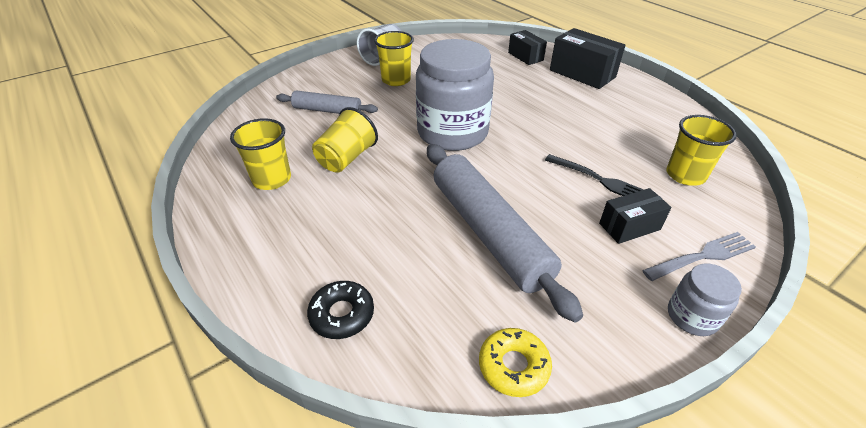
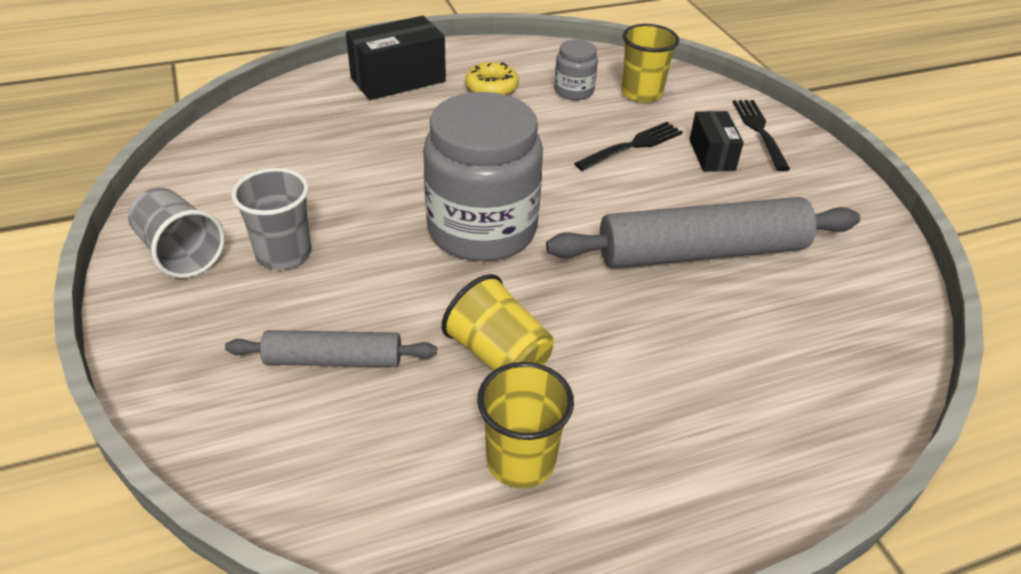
camera: 75 degrees left, 0 degrees up
(327, 110) = (333, 360): grey rolling pin -> grey rolling pin turned 60 degrees clockwise
(342, 314) = (821, 406): black donut -> none
(396, 80) = (283, 253): yellow cup -> grey cup
(513, 366) = (887, 286): yellow donut -> yellow donut (491, 87)
(525, 56) = (312, 107): black box -> none
(692, 316) = (830, 165): grey jar -> grey jar (574, 91)
(702, 257) = (760, 131): grey fork -> black fork

